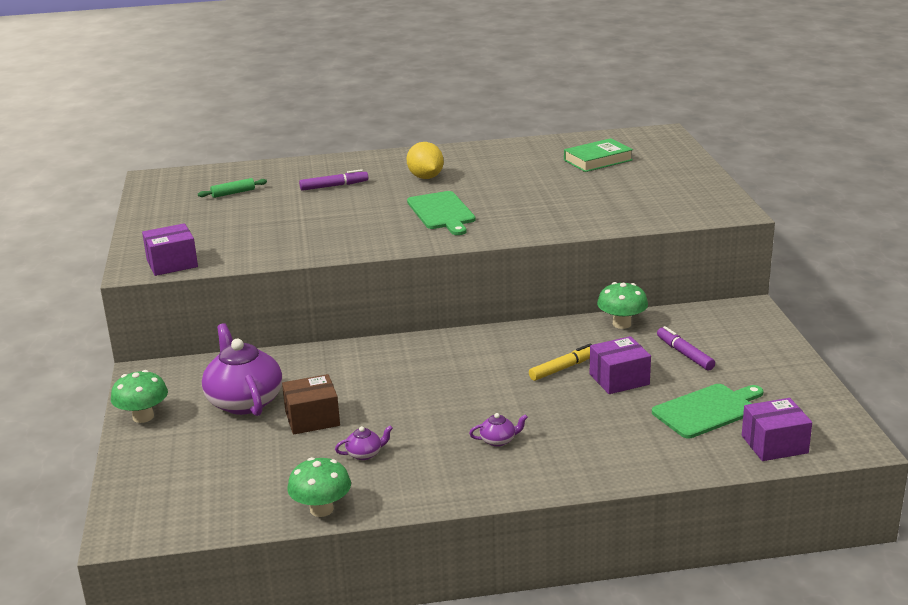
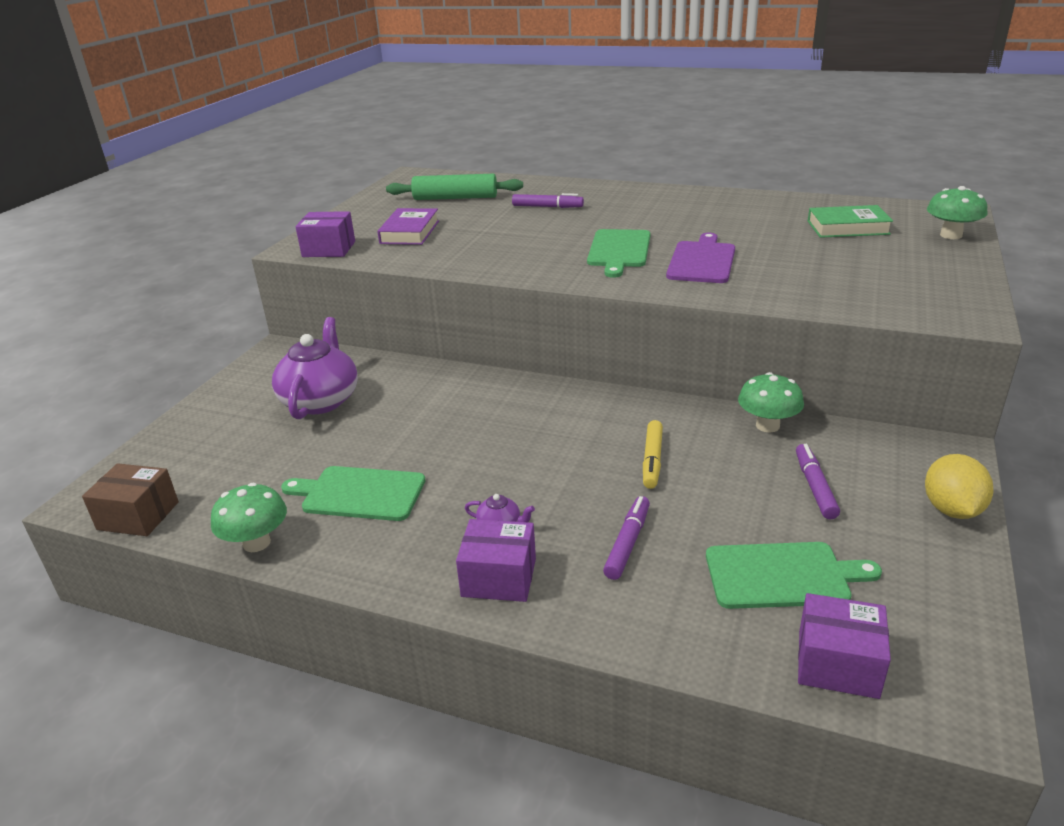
camera: 30 degrees right, 5 degrees up
(143, 417) = (231, 390): green mushroom -> green mushroom (951, 235)
(232, 233) = (409, 232): none -> purple book
(233, 193) = (455, 198): green rolling pin -> green rolling pin, size x1.94
(312, 418) = (355, 437): brown box -> brown box (138, 516)
(365, 454) = (359, 493): purple teapot -> green cutting board
(425, 177) = (642, 214): yellow lemon -> yellow lemon (951, 509)
(516, 208) = (702, 261): none -> purple cutting board
(563, 368) = (652, 460): yellow marker -> yellow marker turned 105 degrees clockwise
(596, 423) = (627, 543): none -> purple marker
(619, 379) = (704, 494): purple box -> purple box (499, 577)

